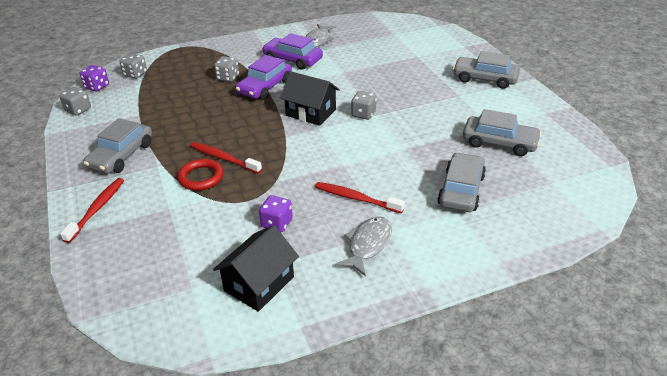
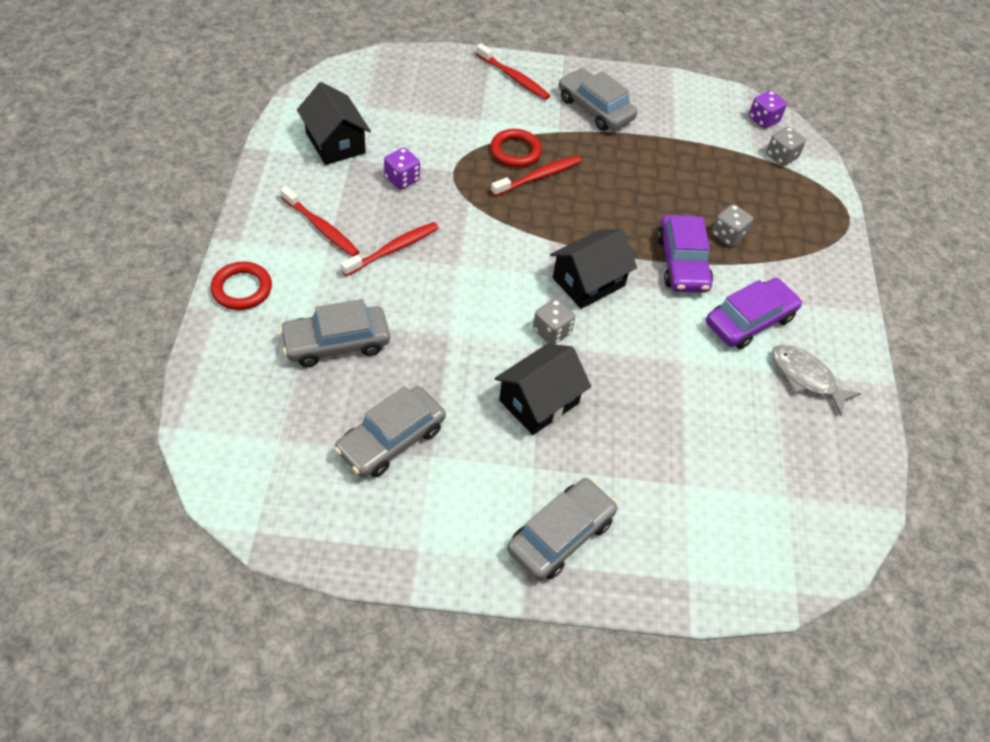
camera: 110 degrees right, 15 degrees up
(78, 110) = (712, 97): grey dice -> none
(265, 87) = (682, 262): purple car -> purple car turned 150 degrees counterclockwise
(368, 244) = (321, 227): grey fish -> red toothbrush
(417, 105) = (539, 402): none -> black house
(461, 190) = (336, 343): grey car -> grey car turned 120 degrees clockwise
(468, 258) = (242, 289): none -> red ring

